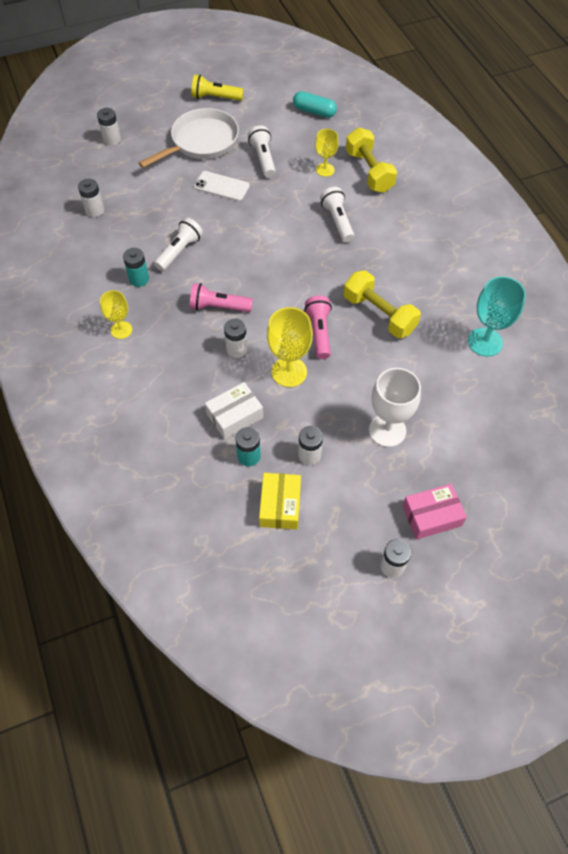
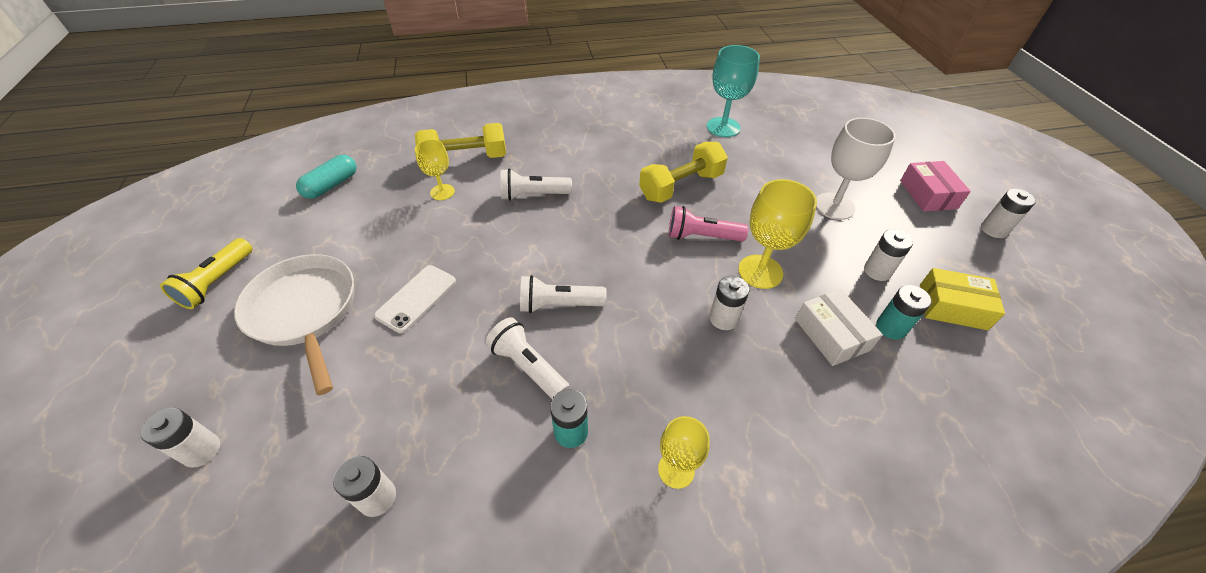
camera: 80 degrees left, 10 degrees down
(219, 307) = (648, 330): pink flashlight -> none
(263, 159) = (388, 245): white flashlight -> white flashlight (559, 304)

